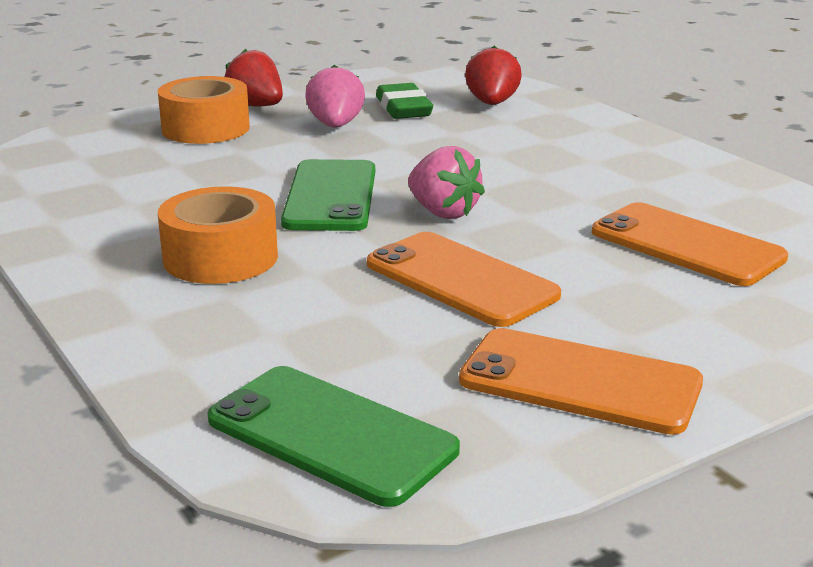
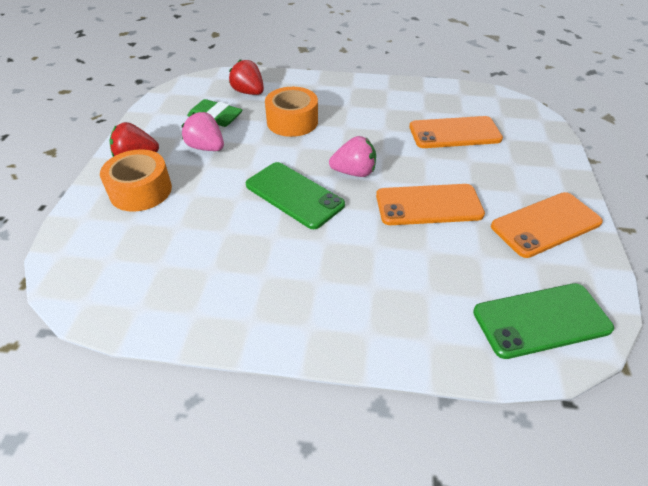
camera: 50 degrees left, 20 degrees up
(220, 258) = (325, 268): orange tape -> orange tape (292, 121)

